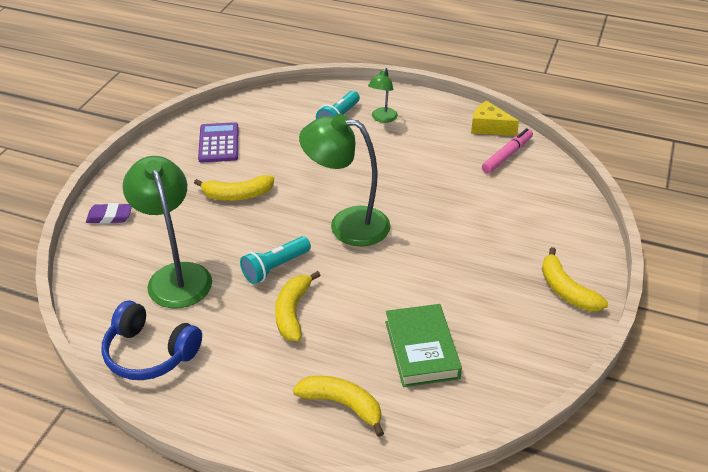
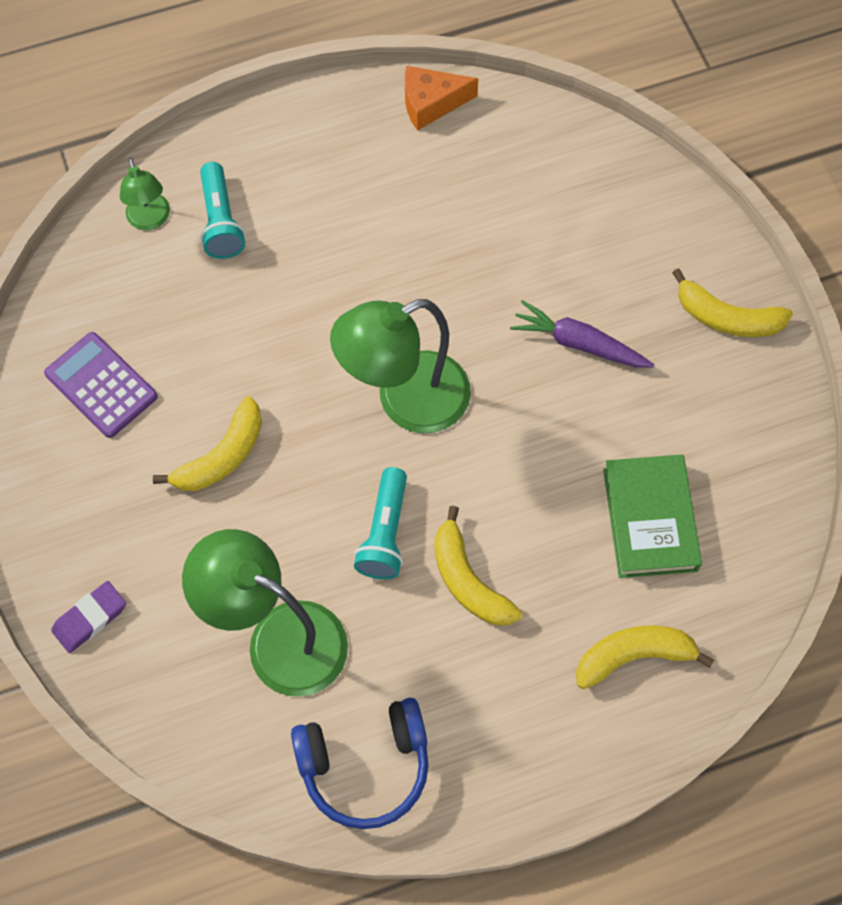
camera: 40 degrees left, 25 degrees up
(382, 118) = (280, 181): green lamp -> green lamp (150, 220)
(421, 349) = (649, 519): green book -> green book turned 45 degrees clockwise
(465, 253) = (578, 343): none -> purple carrot
(489, 127) = (431, 103): yellow cheese -> orange cheese
(507, 155) = (494, 142): pink marker -> none

